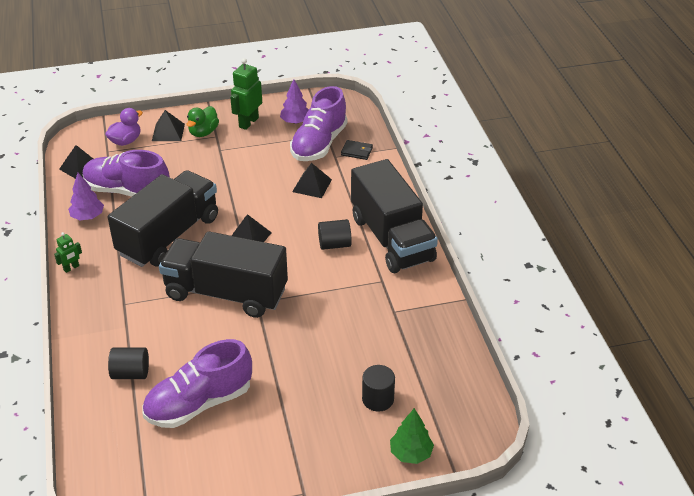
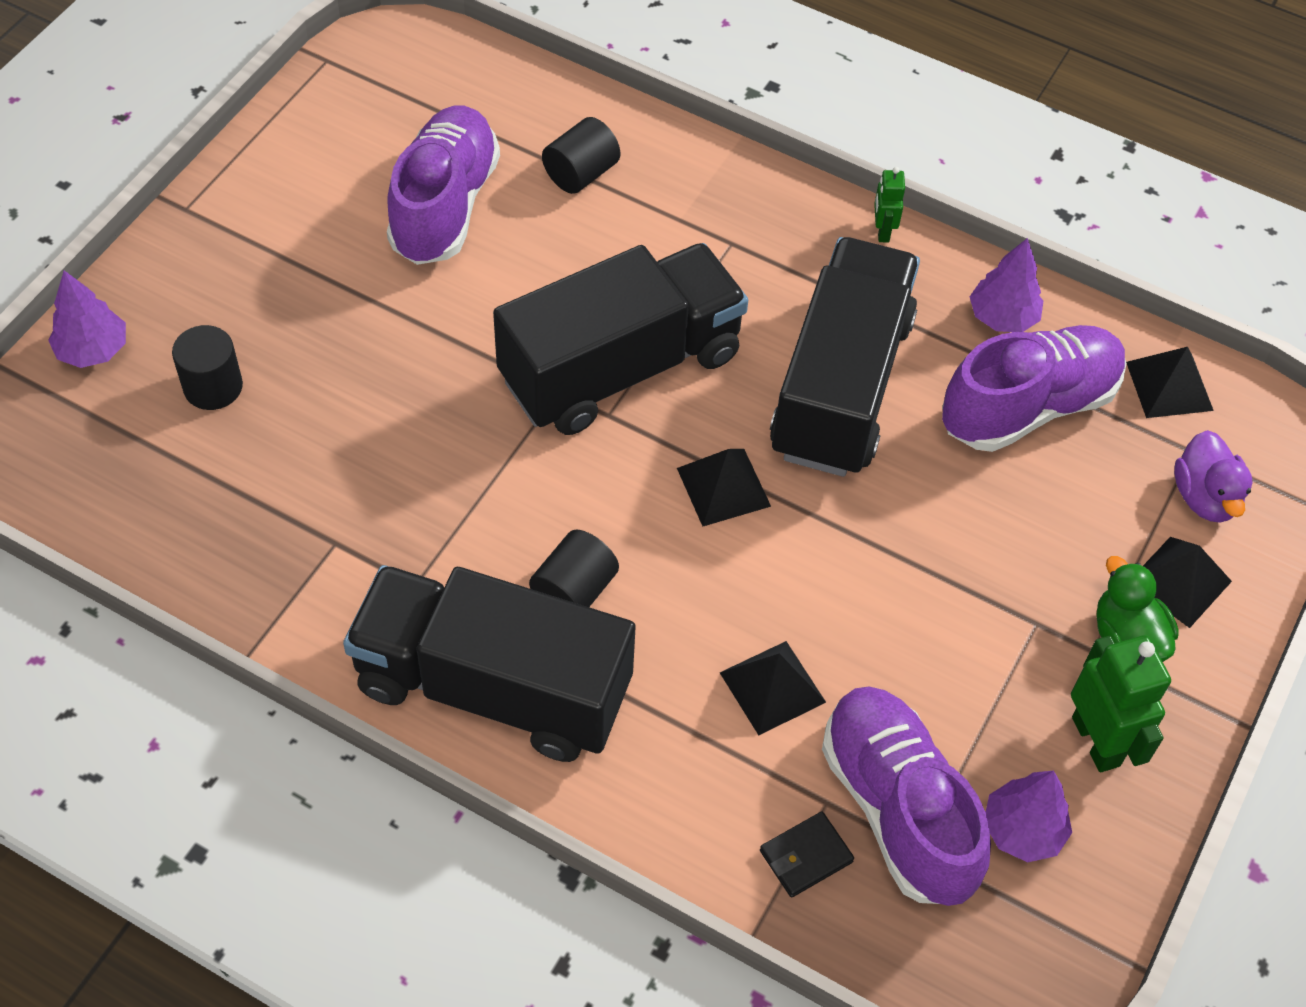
camera: 130 degrees right, 15 degrees up
(169, 236) = (840, 386): black truck -> black truck turned 150 degrees counterclockwise
(411, 453) = (93, 350): green tree -> purple tree

